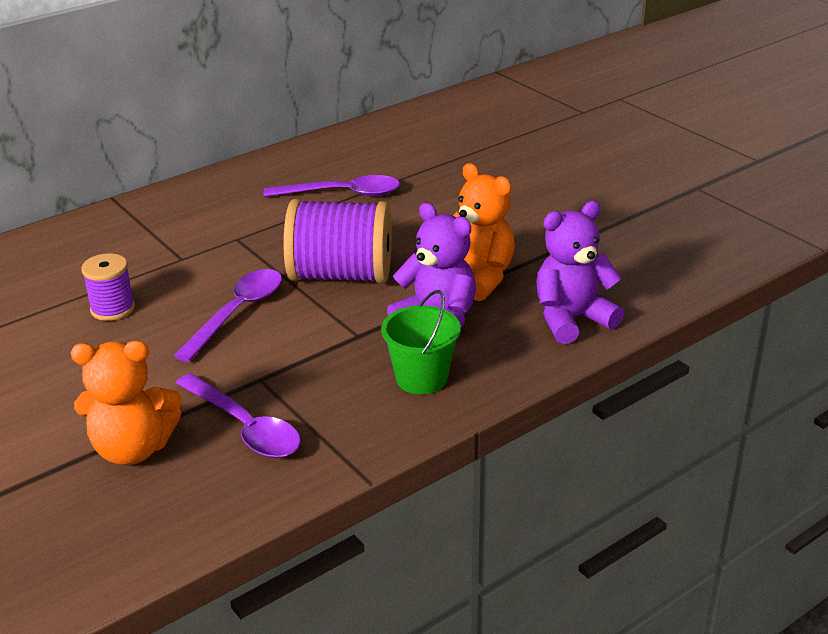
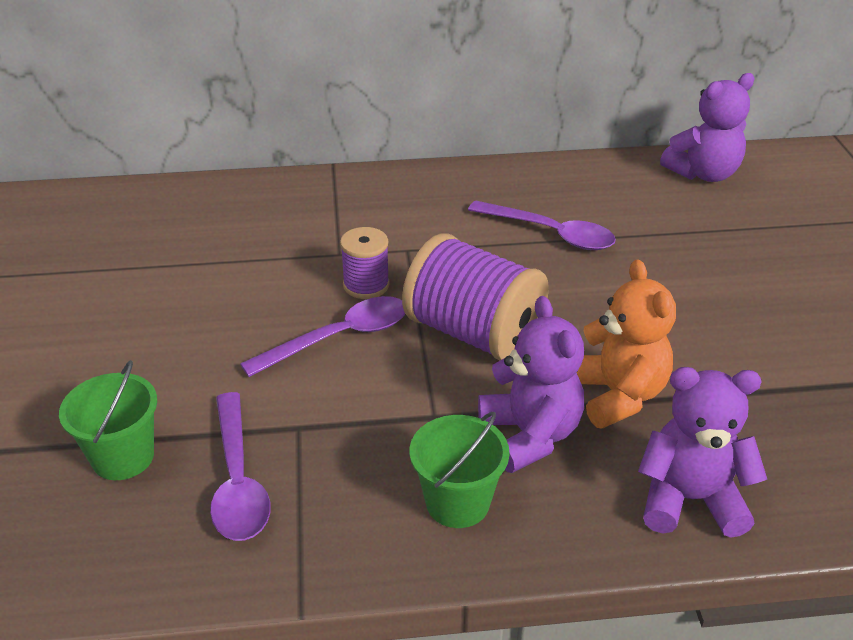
camera: 30 degrees right, 5 degrees up
(112, 309) = (235, 287): purple spool -> purple spool (366, 285)
(133, 449) = (123, 457): orange teddy bear -> green bucket
(423, 122) = (703, 174): none -> purple teddy bear

